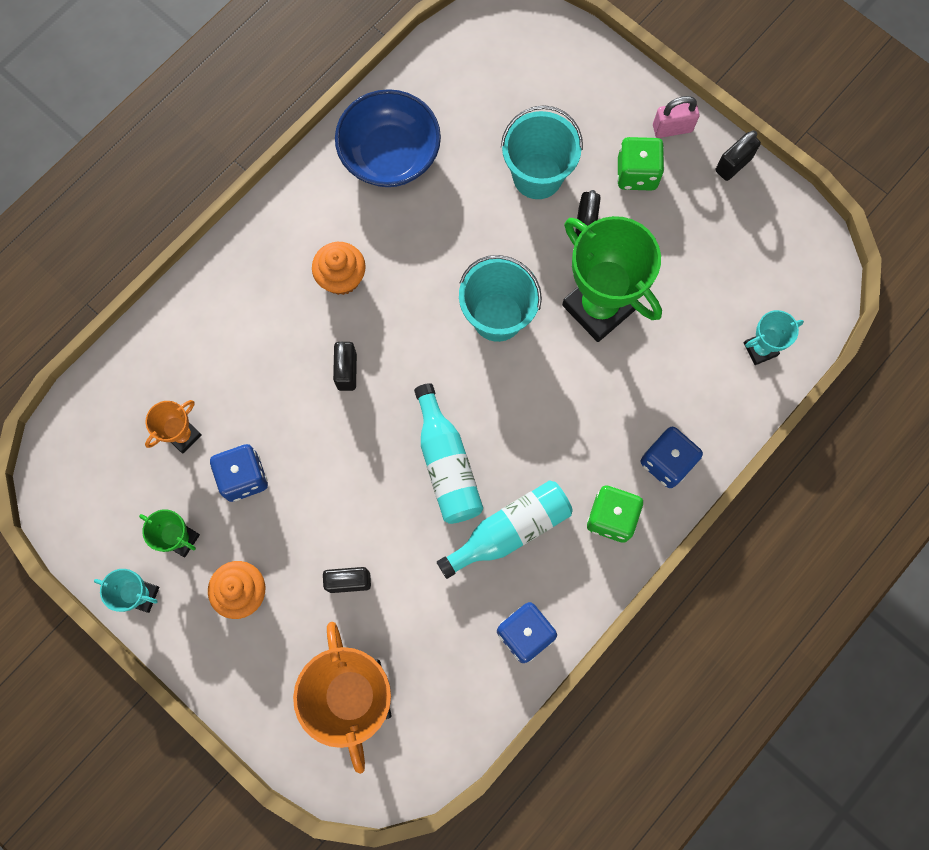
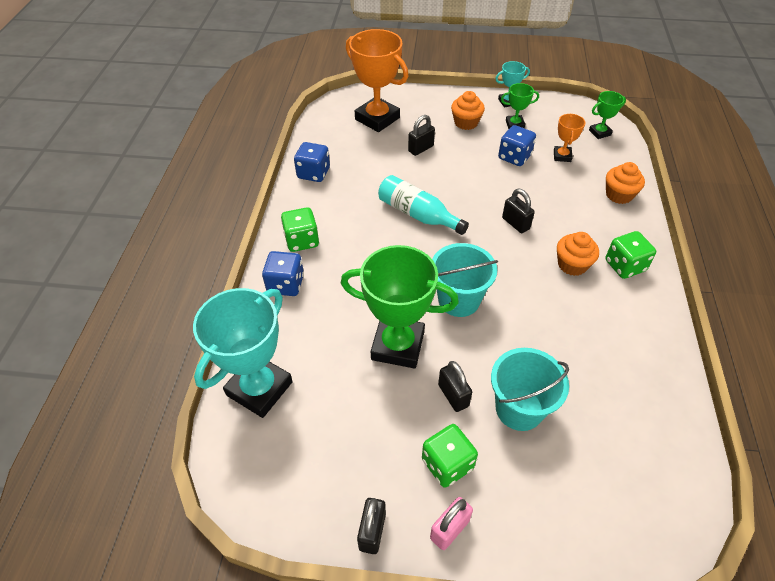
camera: 145 degrees right, 25 degrees down
(89, 441) = (599, 132): none -> green trophy
(187, 328) = (619, 195): none -> orange cupcake
(290, 239) = (624, 266): none -> green dice
(390, 155) = (630, 354): blue bowl -> none
(509, 531) = (356, 206): turquoise bottle -> none
(760, 349) = (259, 388): turquoise trophy -> turquoise trophy, size x2.07

